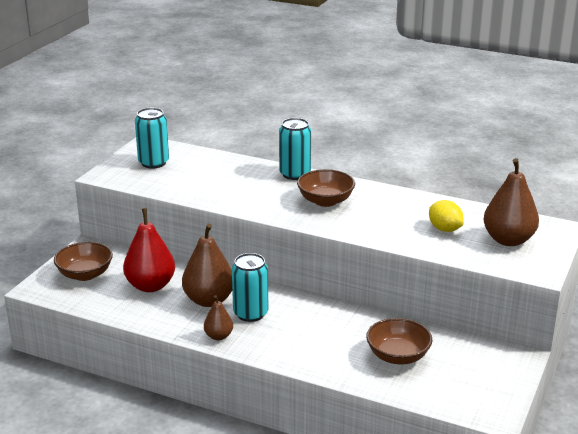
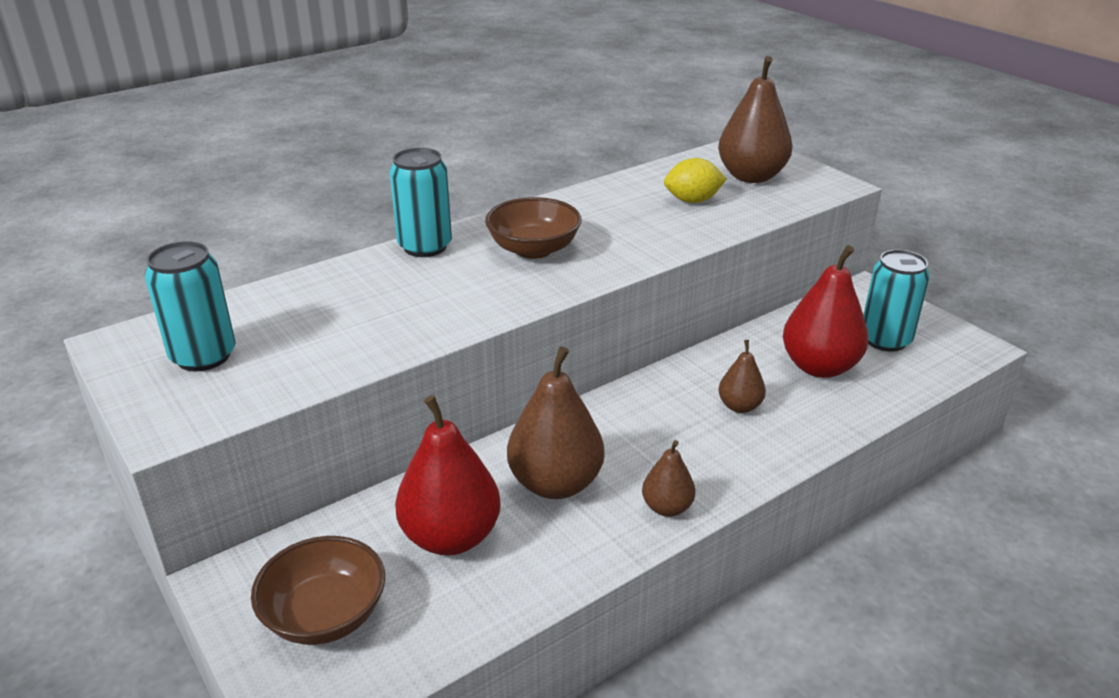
camera: 60 degrees left, 5 degrees up
(250, 313) = (628, 453): turquoise can -> turquoise can (885, 340)
(326, 337) = (739, 406): none -> brown pear
(398, 356) = (819, 367): brown bowl -> red pear

